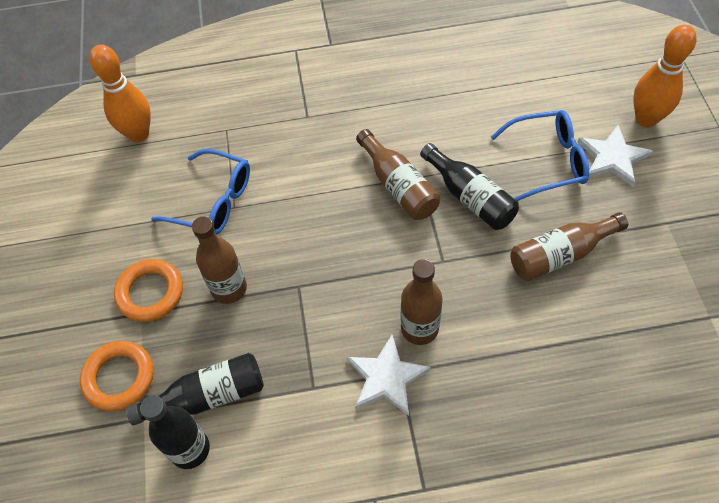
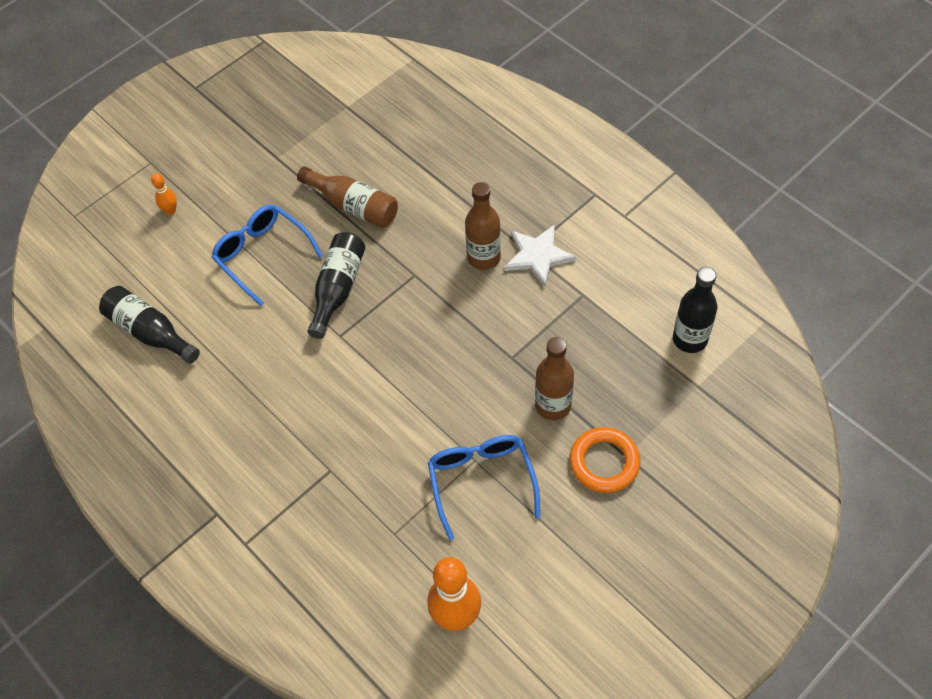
camera: 125 degrees left, 0 degrees up
(119, 378) = (686, 427): orange ring -> none
(208, 396) = (646, 355): black bottle -> black bottle (150, 332)
(398, 186) = (361, 345): brown bottle -> none
(612, 157) = (230, 215): white star -> none
(646, 119) = (170, 210): orange bowling pin -> orange bowling pin, size x0.48

